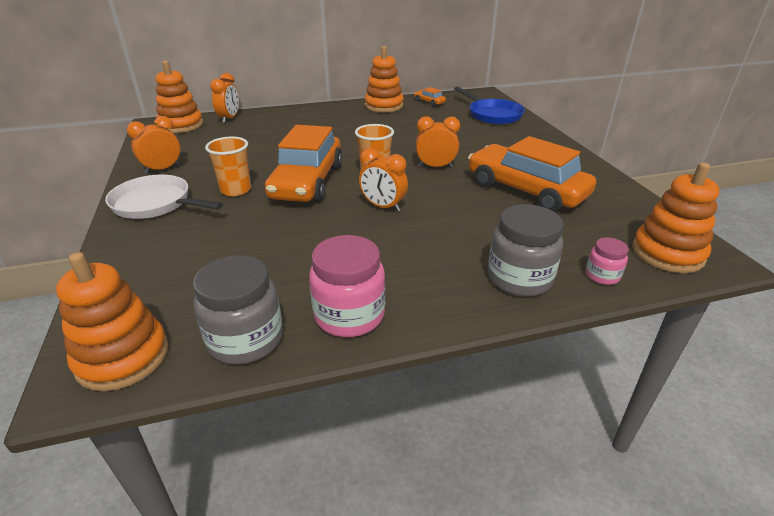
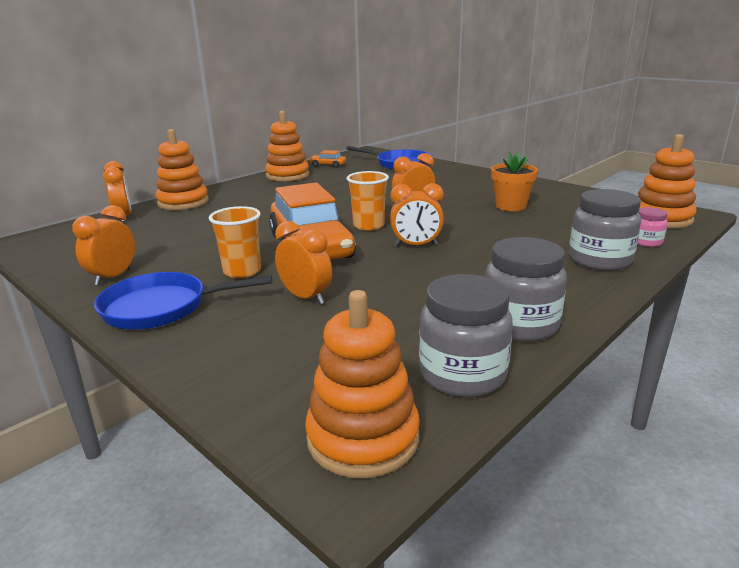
camera: 30 degrees left, 10 degrees down
(156, 204) = (162, 307): white pan -> blue pan
(181, 125) = (66, 235): orange stacking toy -> orange stacking toy (183, 202)
(243, 228) = (306, 297): none -> orange clock
(349, 315) = (520, 325): pink jar -> grey jar
(526, 190) = (510, 206): orange car -> orange flower pot

